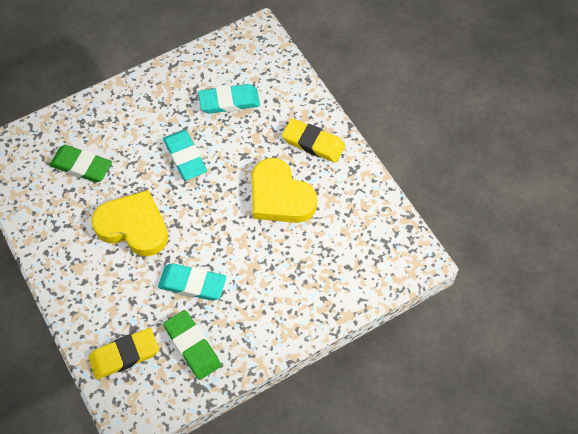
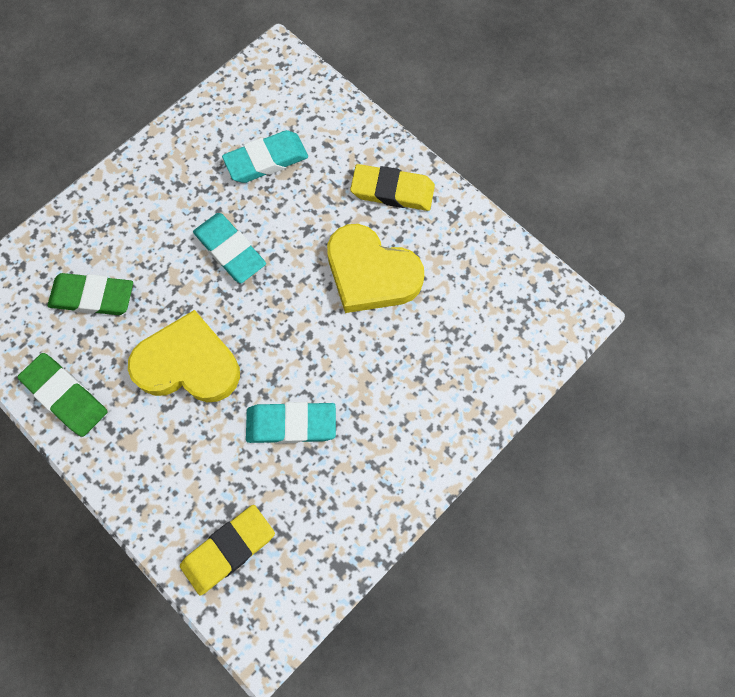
camera: 15 degrees left, 10 degrees up
(192, 346) = (317, 512): green eraser -> green eraser (65, 396)

